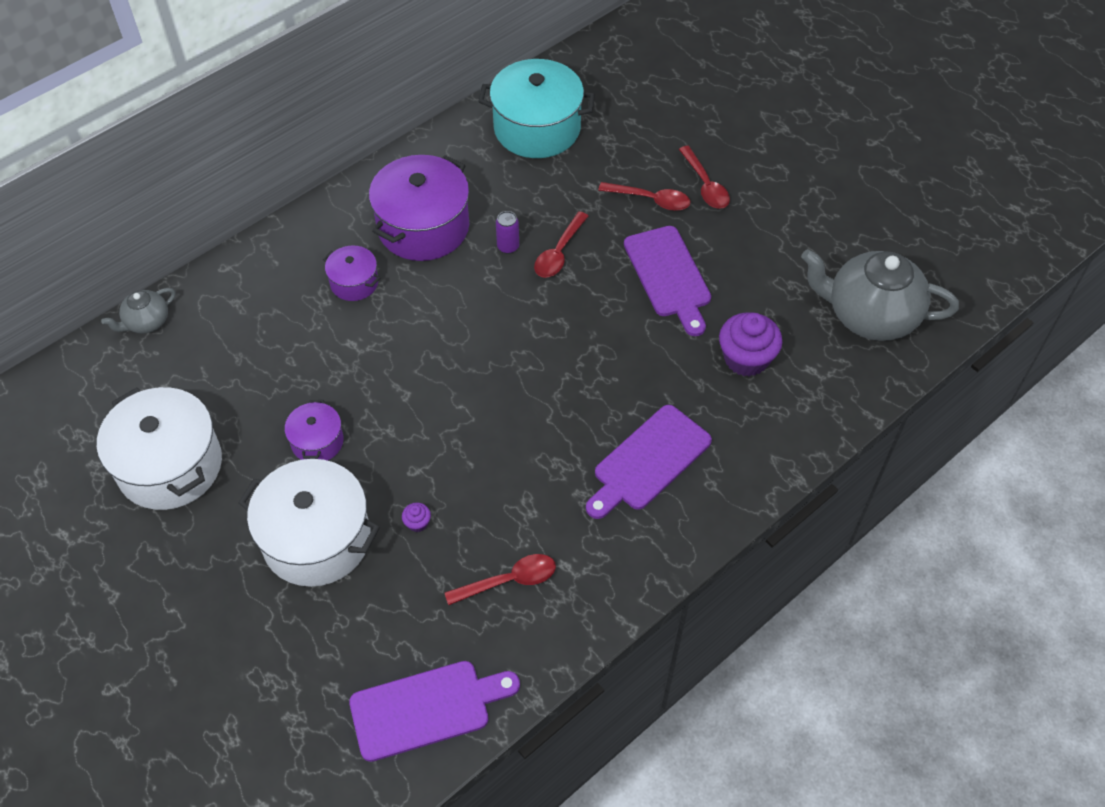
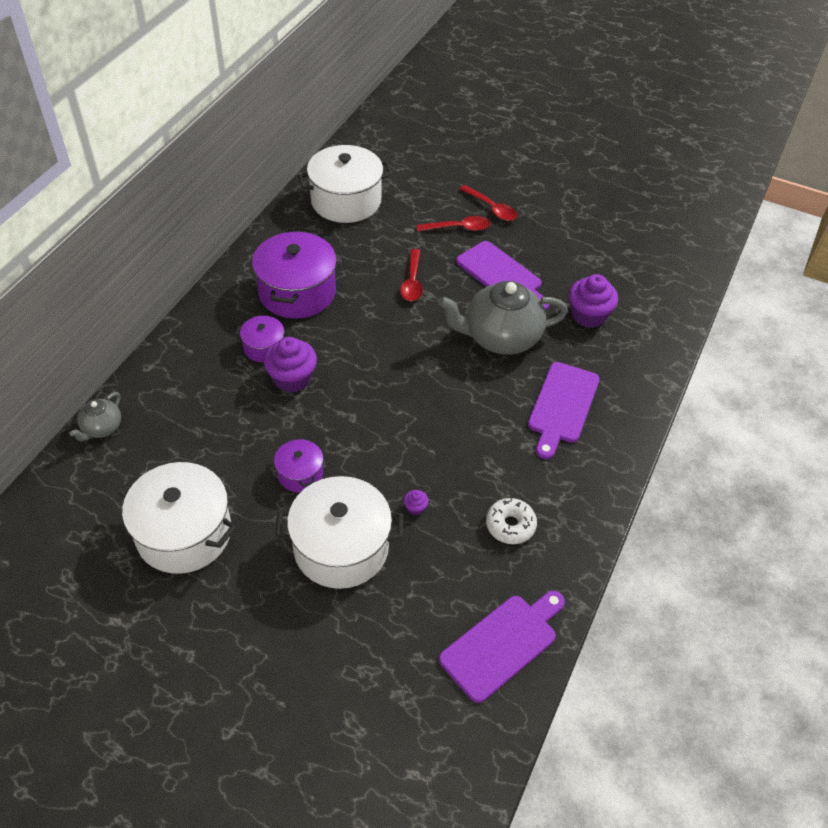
camera: 25 degrees left, 5 degrees down
(365, 329) = (292, 378): none -> purple cupcake
(508, 247) = (371, 288): purple can -> none
(509, 580) = (510, 525): red spoon -> white donut
(537, 128) = (346, 201): turquoise pot -> white pot
(869, 315) = (654, 263): grey teapot -> grey teapot (500, 337)

